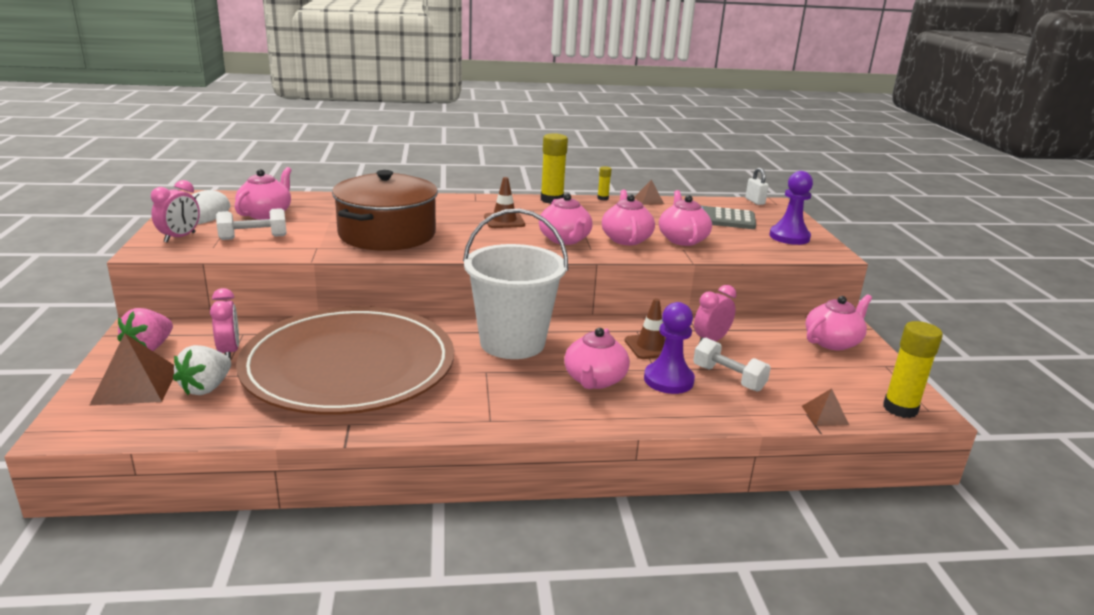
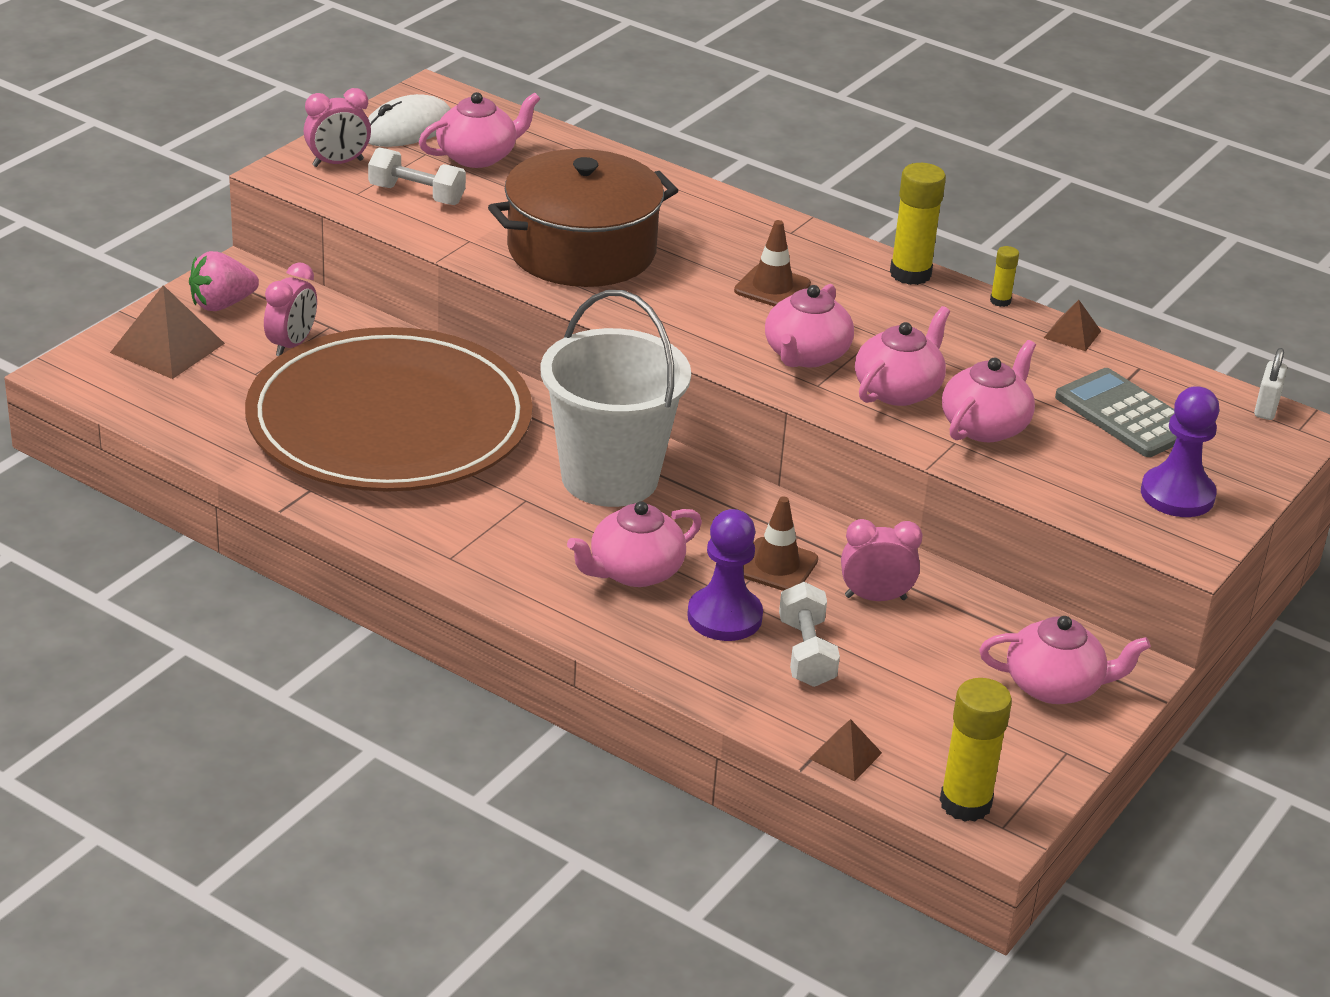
camera: 40 degrees right, 10 degrees up
(206, 388) = (226, 381): white strawberry -> none

